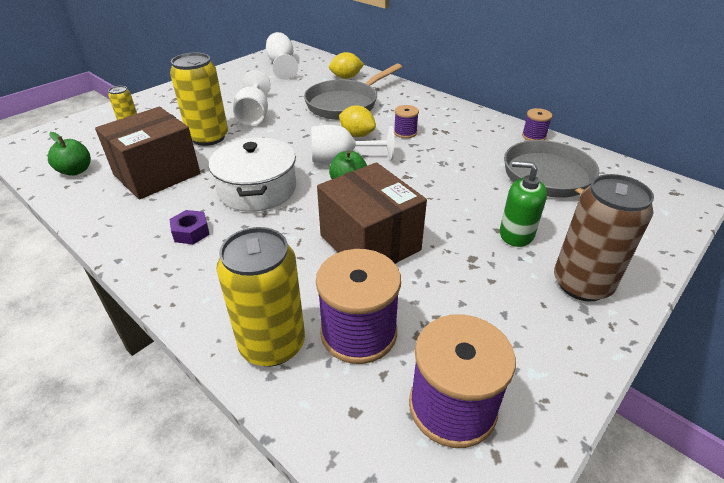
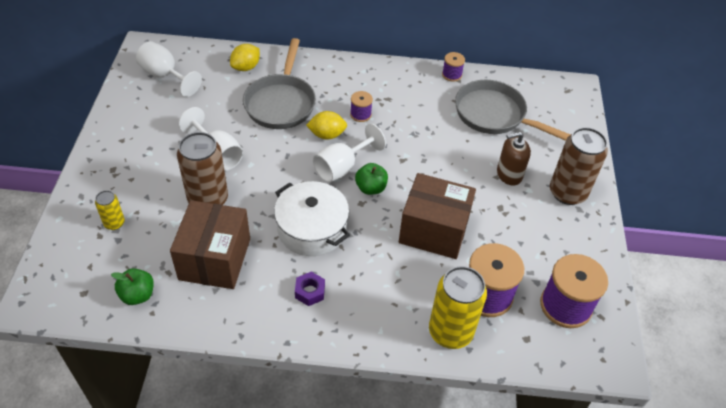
camera: 40 degrees left, 10 degrees up
(208, 137) = (208, 199): yellow can -> brown can
(516, 234) = (509, 174): green soap dispenser -> brown soap dispenser

